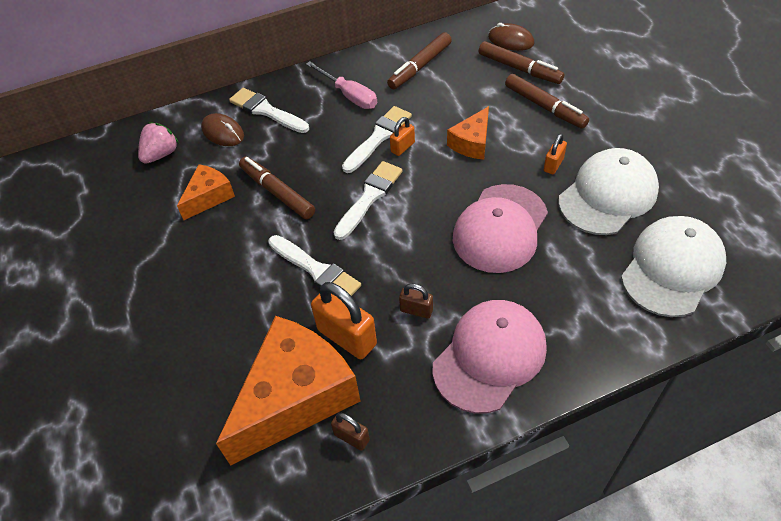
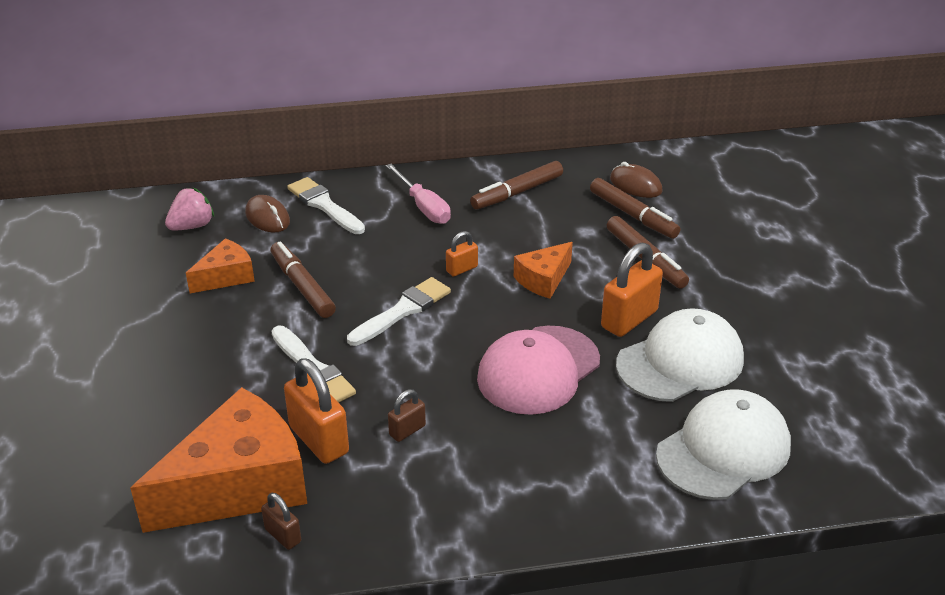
camera: 10 degrees right, 15 degrees down
(378, 137) = (438, 254): white brush -> none
(416, 310) = (407, 430): brown padlock -> brown padlock turned 75 degrees counterclockwise
(489, 357) = (470, 492): pink cap -> none
(553, 165) = (629, 319): orange padlock -> orange padlock, size x1.90

